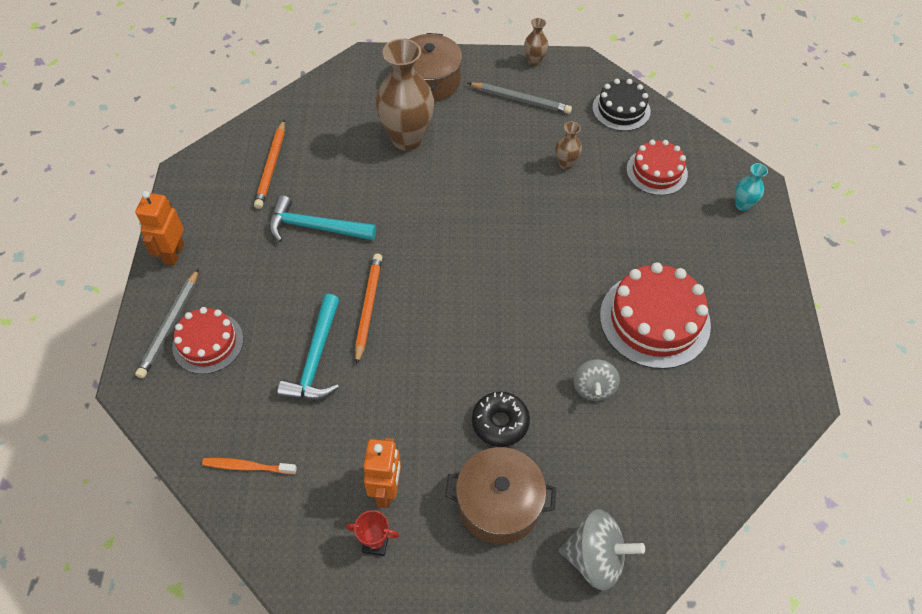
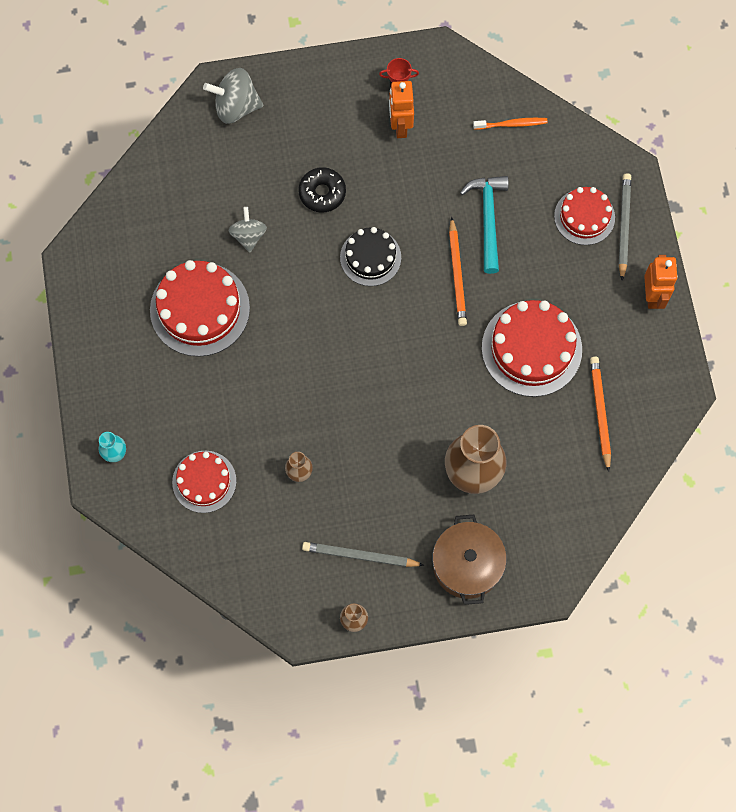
camera: 170 degrees right, 15 degrees up
(315, 227) = (531, 348): turquoise hammer -> red cake
(499, 504) = (312, 131): brown pot -> none
(621, 109) = (247, 563): black cake -> black cake (370, 257)

